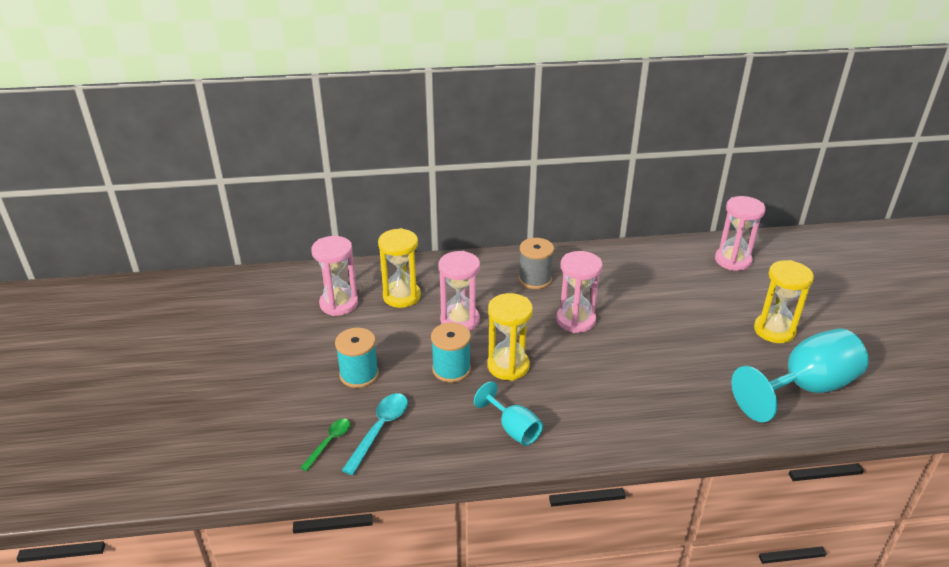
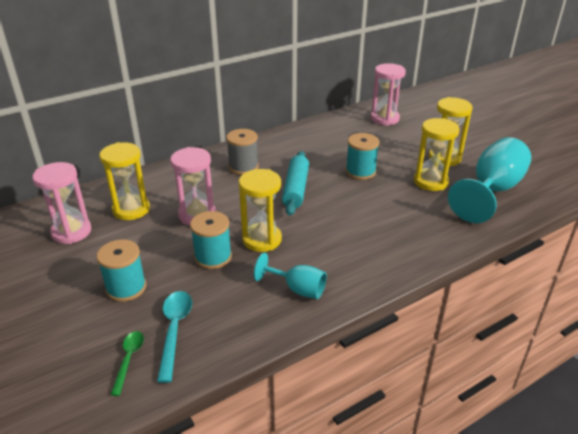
camera: 25 degrees left, 0 degrees up
(575, 320) = (296, 189): pink hourglass -> turquoise rolling pin
(660, 320) = (360, 171): none -> turquoise spool
(736, 355) = (430, 182): none -> yellow hourglass

